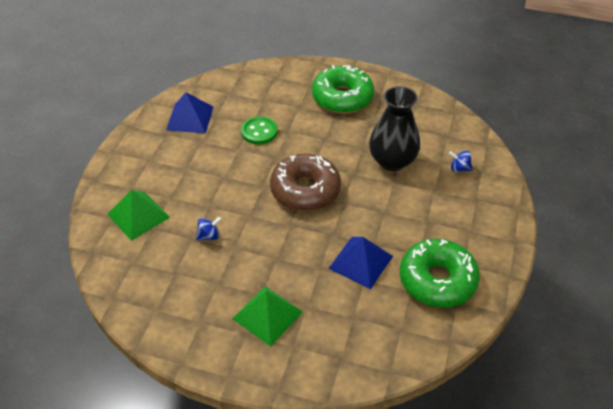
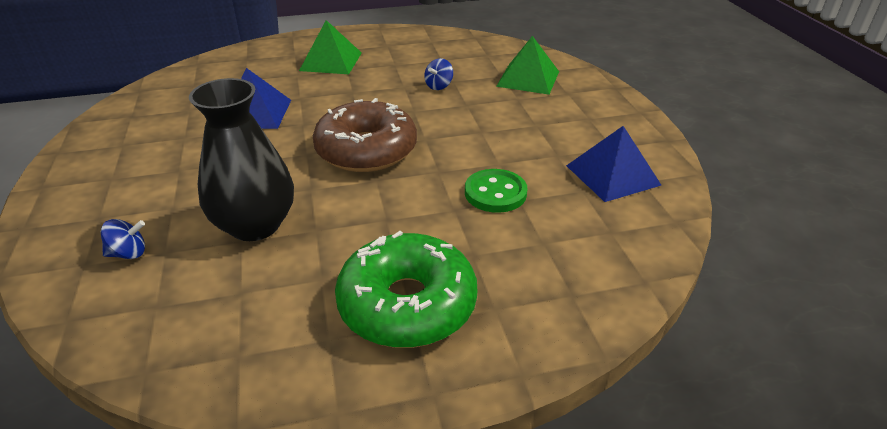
camera: 150 degrees right, 10 degrees down
(437, 280) = (157, 124): green donut -> none

